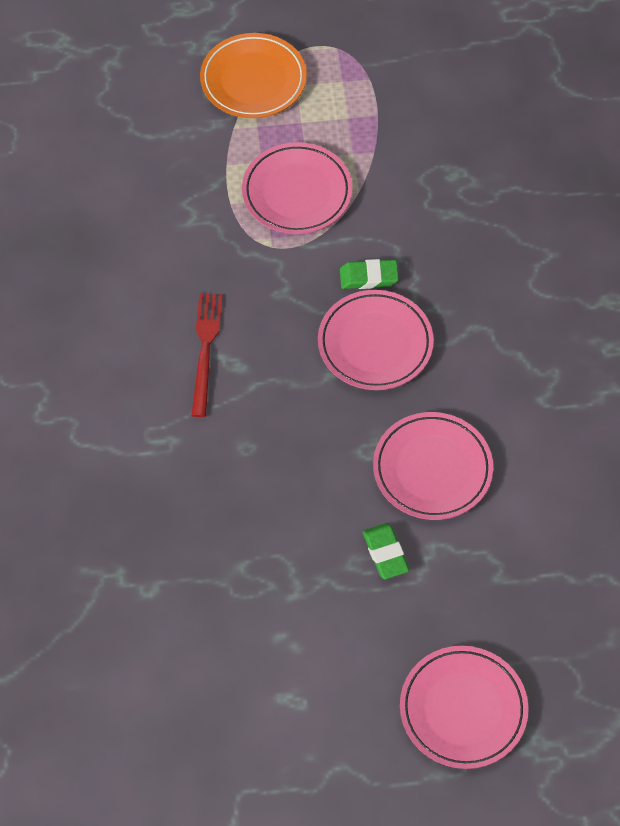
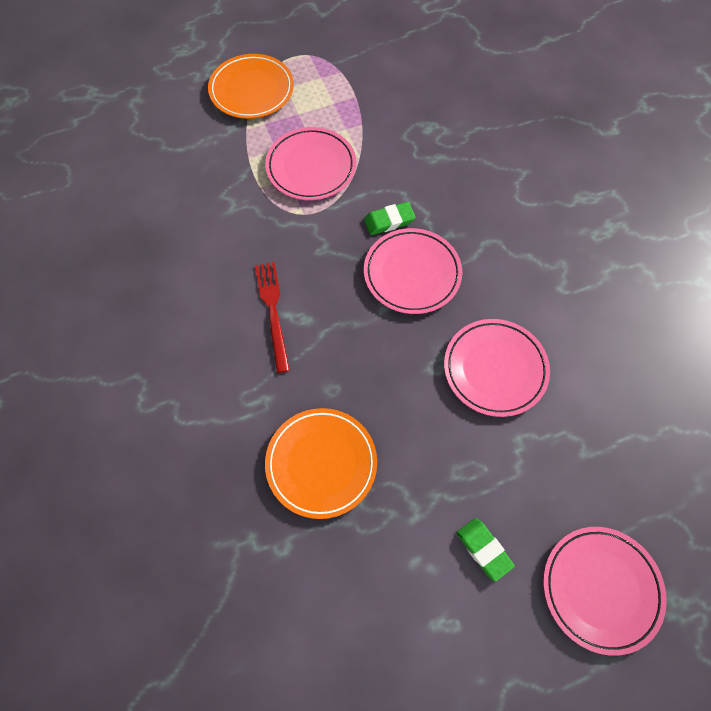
camera: 15 degrees left, 5 degrees up
(212, 519) = (321, 463): none -> orange plate
(385, 553) = (481, 455): green eraser -> green eraser (483, 549)

